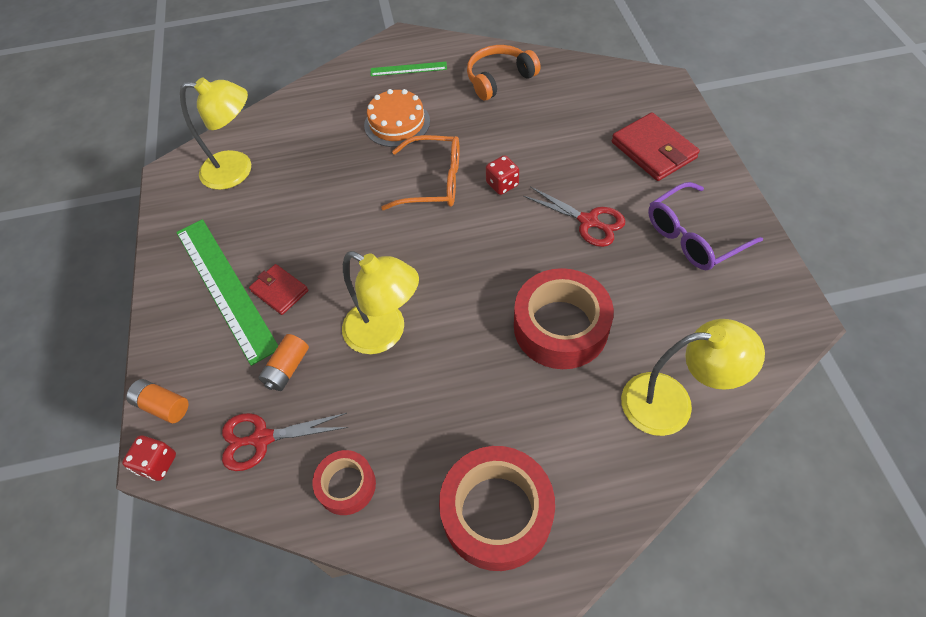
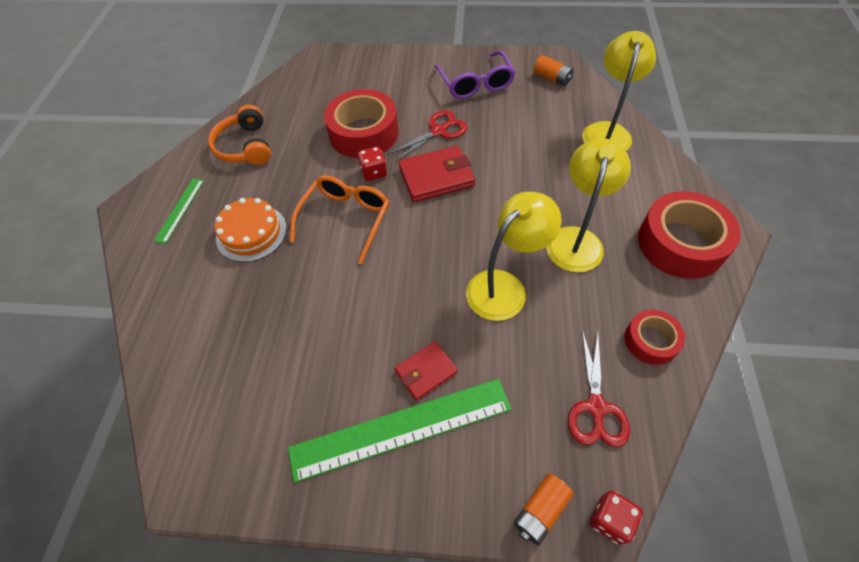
camera: 75 degrees left, 0 degrees up
(237, 170) = (228, 399): yellow lamp -> yellow lamp (576, 239)
(287, 368) = (522, 375): orange battery -> orange battery (552, 78)
(560, 327) = (531, 171): red tape -> red tape (364, 133)
(653, 150) = (386, 80): red wallet -> red wallet (436, 177)

